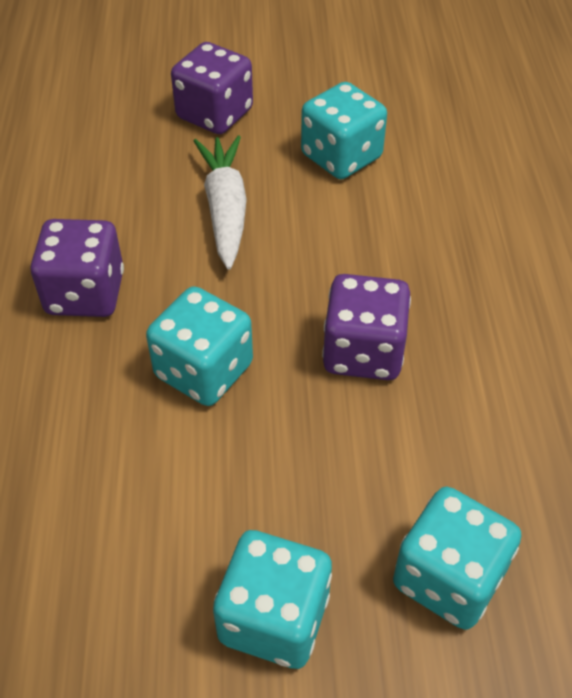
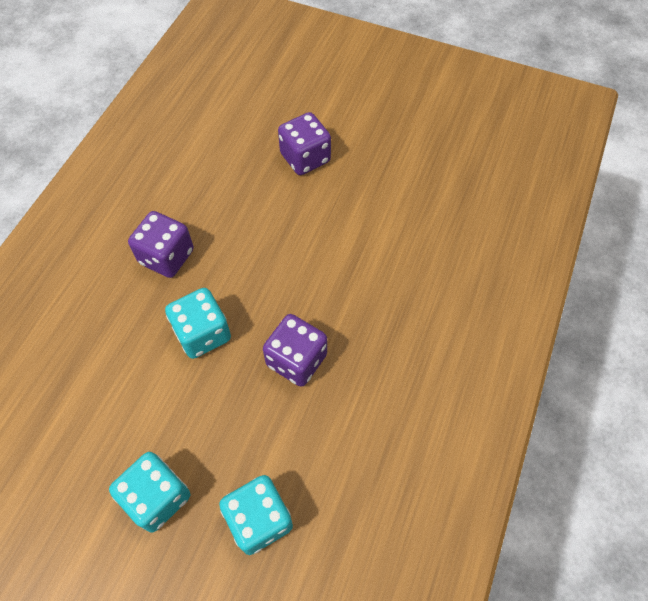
camera: 25 degrees right, 10 degrees up
(225, 208) = (273, 229): white carrot -> none
(341, 157) = (364, 218): turquoise dice -> none

